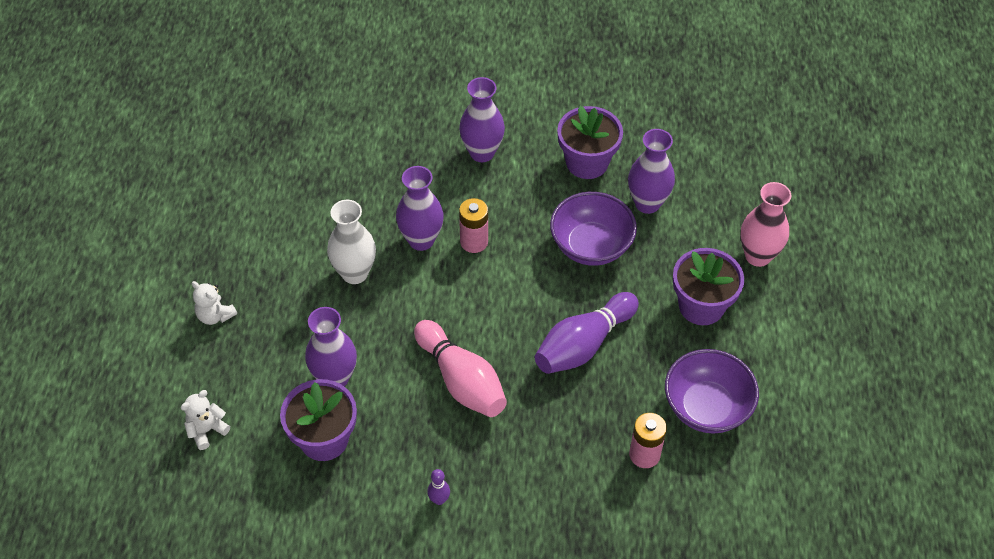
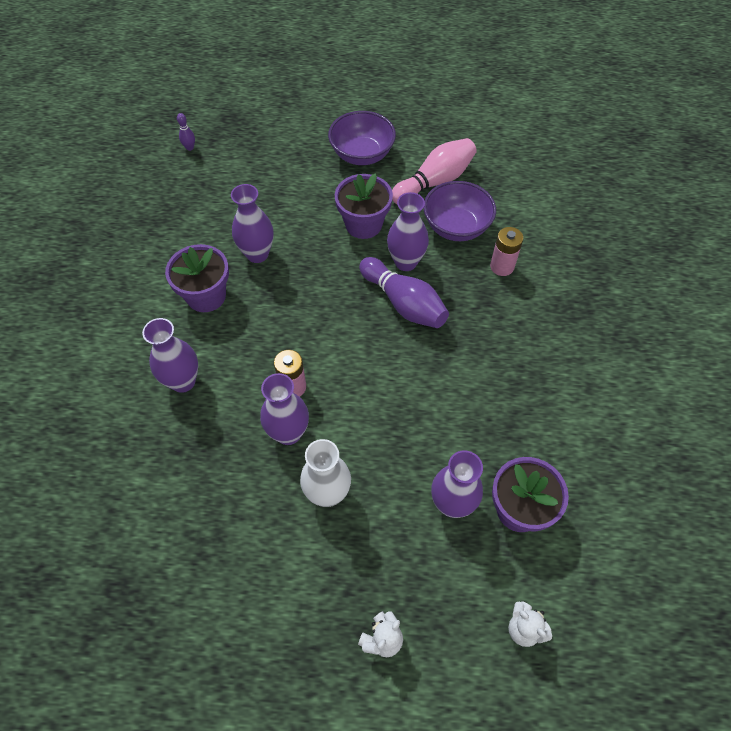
camera: 90 degrees left, 5 degrees up
(439, 500) = (564, 408): purple bowling pin -> purple bowling pin (190, 148)
(461, 380) = (446, 394): pink bowling pin -> pink bowling pin (435, 182)
(591, 246) = (301, 295): purple bowl -> purple bowl (362, 154)
(645, 349) = (406, 262): none -> purple vase
(758, 256) = (315, 187): pink vase -> none

